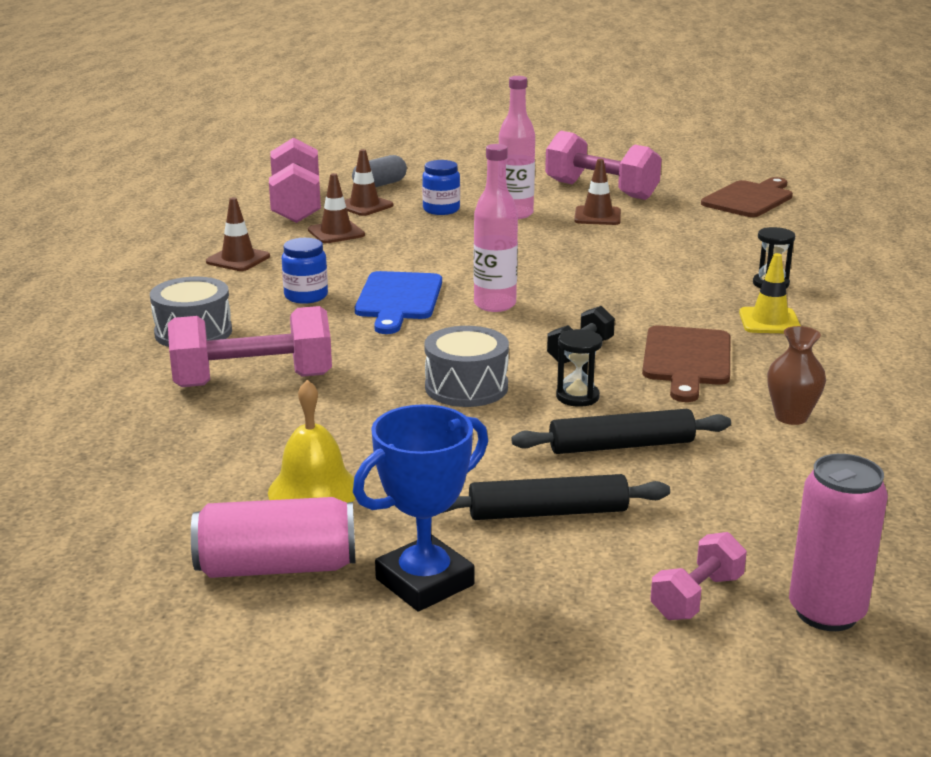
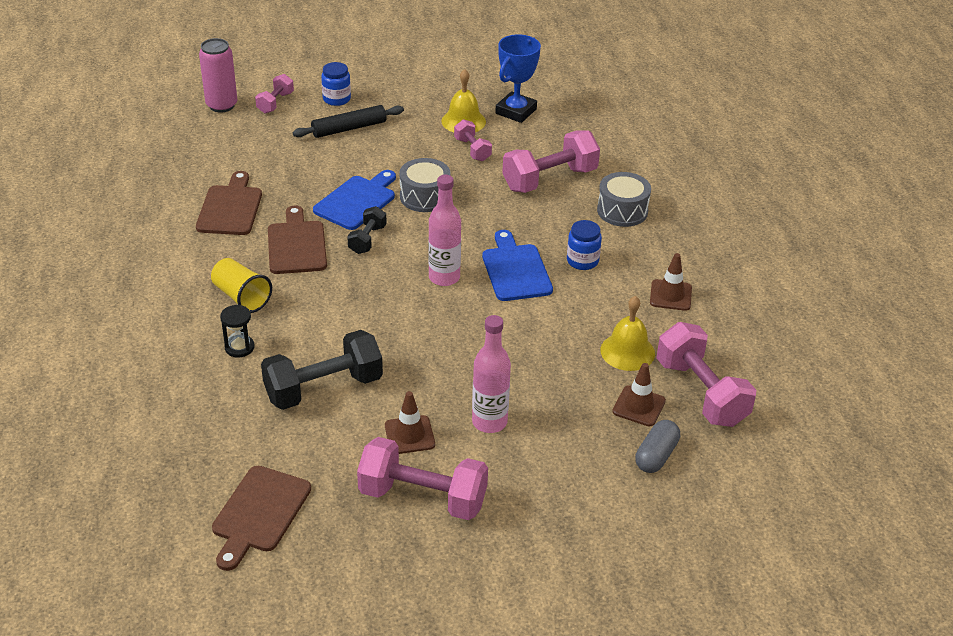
camera: 160 degrees right, 15 degrees up
(277, 567) = (452, 86): pink can -> none
(336, 232) = (627, 351): brown traffic cone -> yellow bell
(338, 439) = (472, 150): none -> pink dumbbell
(424, 582) = (389, 91): blue trophy -> blue trophy (516, 111)
(441, 210) = (563, 415): blue jar -> blue jar (336, 99)
(577, 397) = (357, 201): black hourglass -> blue cutting board
(621, 446) = (323, 171): black rolling pin -> none
(676, 248) = (324, 388): none -> black dumbbell
(769, 321) = (241, 297): yellow traffic cone -> yellow cup
(791, 417) = (230, 208): brown vase -> brown cutting board

